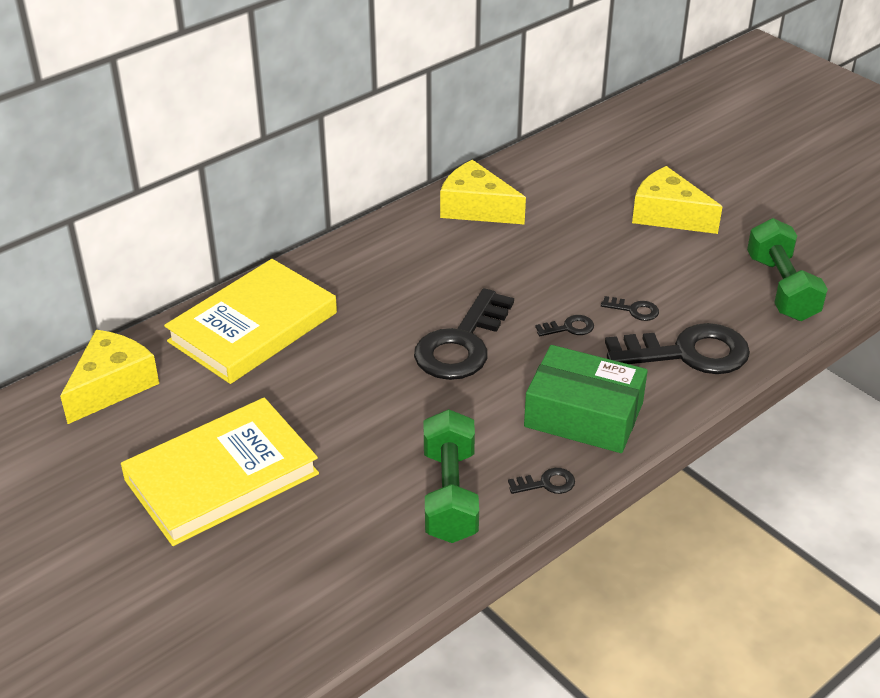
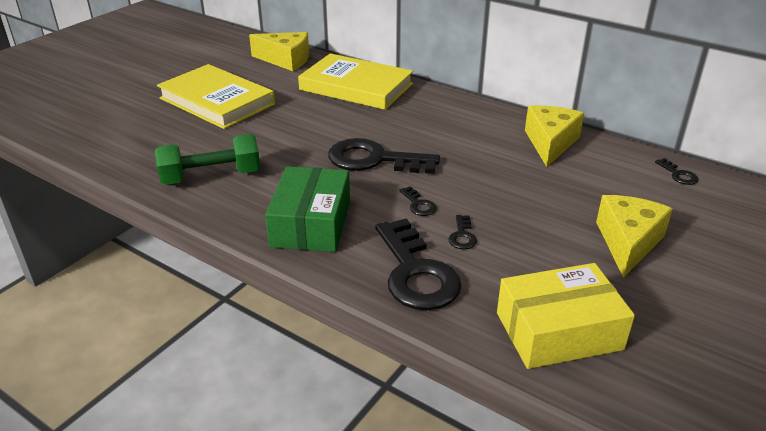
camera: 75 degrees right, 5 degrees down
(546, 483) = (228, 215): black key -> black key (678, 174)
(781, 288) = (558, 331): green dumbbell -> yellow box

